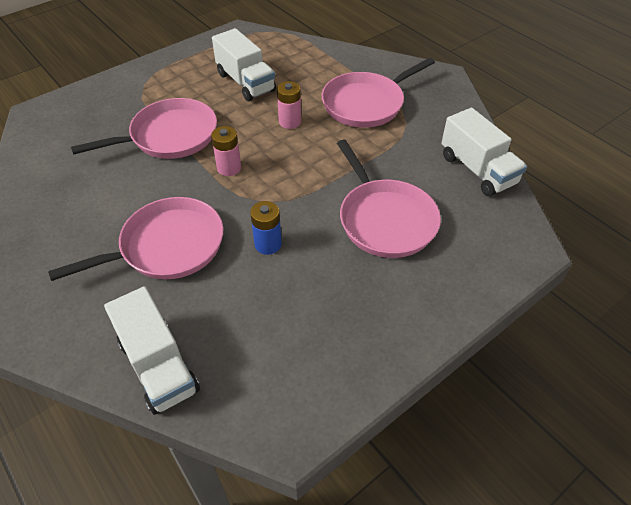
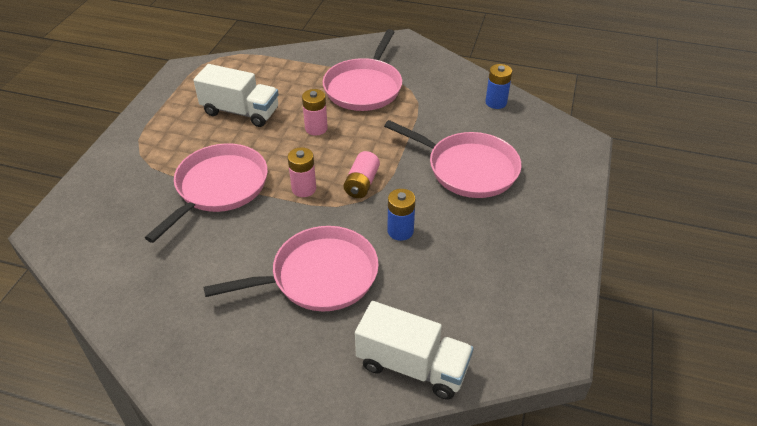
camera: 35 degrees left, 5 degrees down
(167, 246) = (319, 276): pink pan -> pink pan turned 45 degrees clockwise
(278, 186) = (362, 183): none -> pink battery
(477, 170) = (496, 102): white truck -> blue battery

